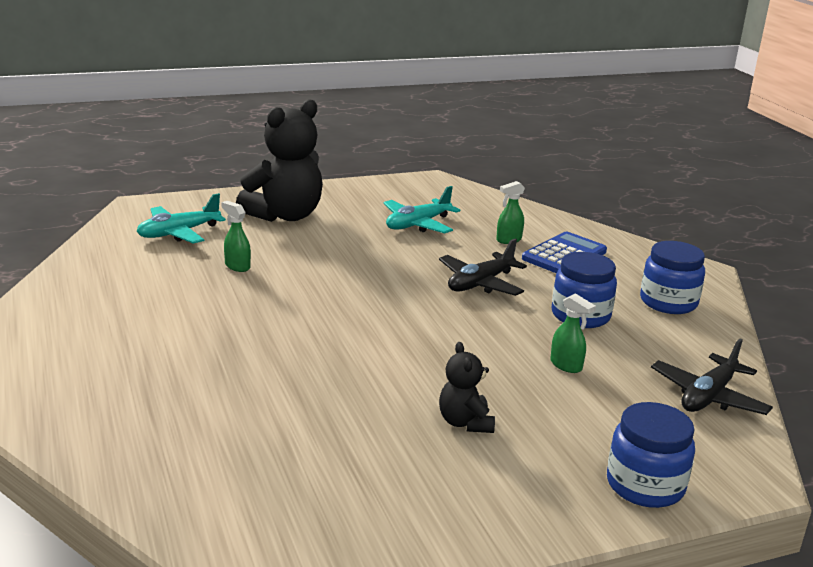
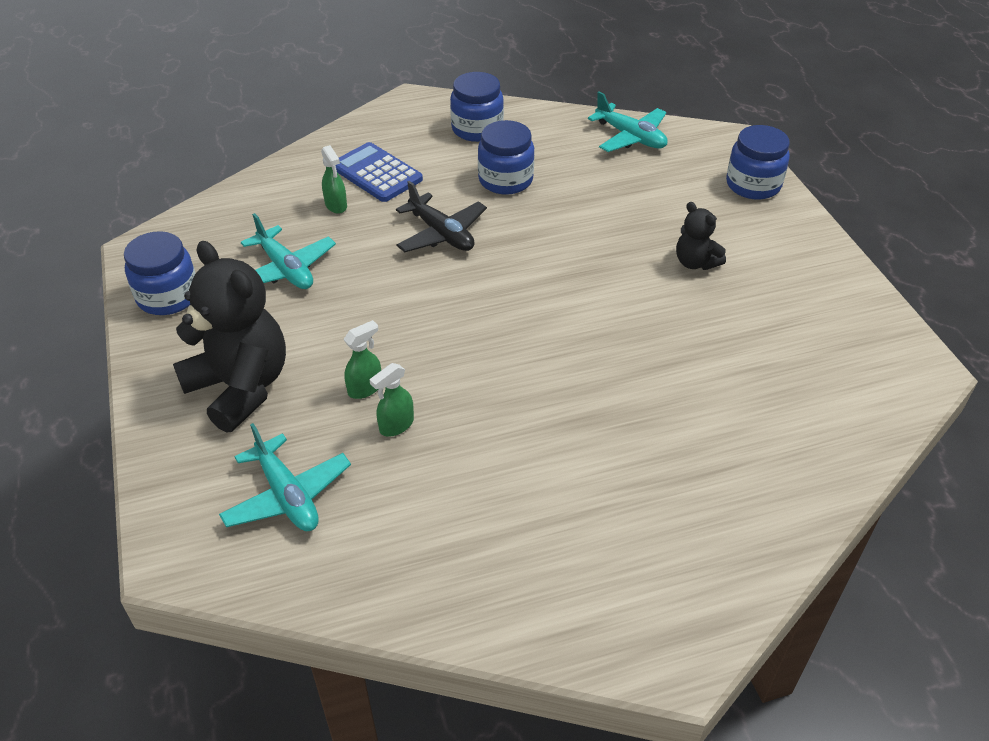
camera: 85 degrees left, 20 degrees up
(381, 190) = (168, 296): none -> blue jar
(465, 422) = (695, 262): black teddy bear -> black teddy bear turned 60 degrees clockwise
(566, 365) = (595, 199): green spray bottle -> green spray bottle (365, 388)
(708, 396) = (630, 137): black plane -> turquoise plane

